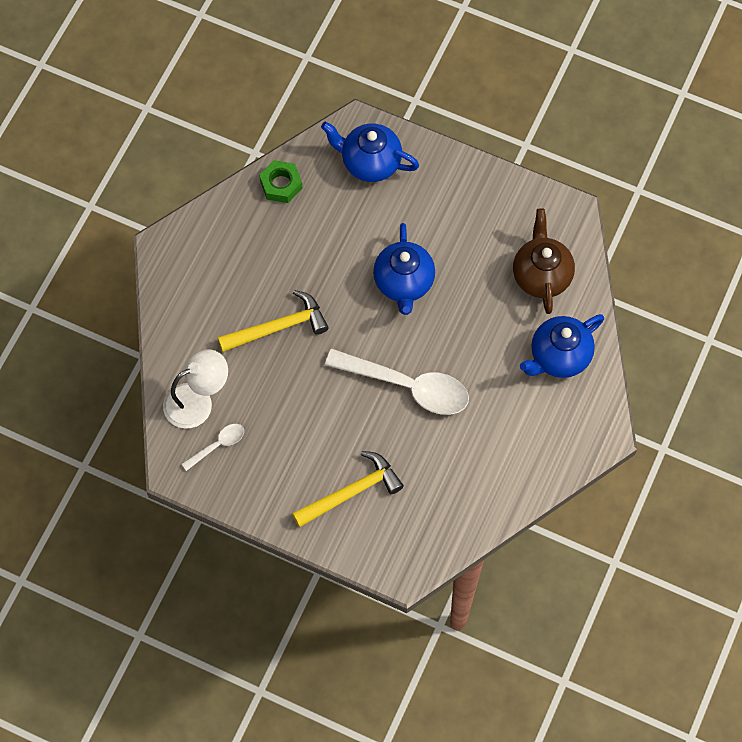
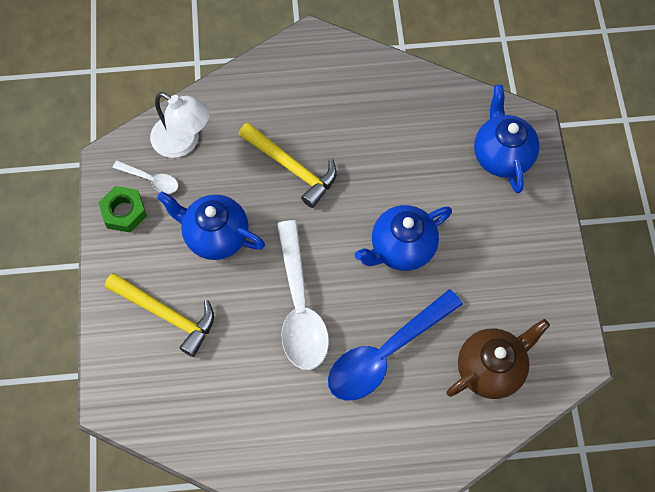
camera: 60 degrees right, 0 degrees up
(281, 184) = (430, 96): green nut -> green nut (124, 212)
(485, 344) = (385, 353): none -> blue spoon
(559, 357) = (415, 432): blue teapot -> blue teapot (215, 236)

